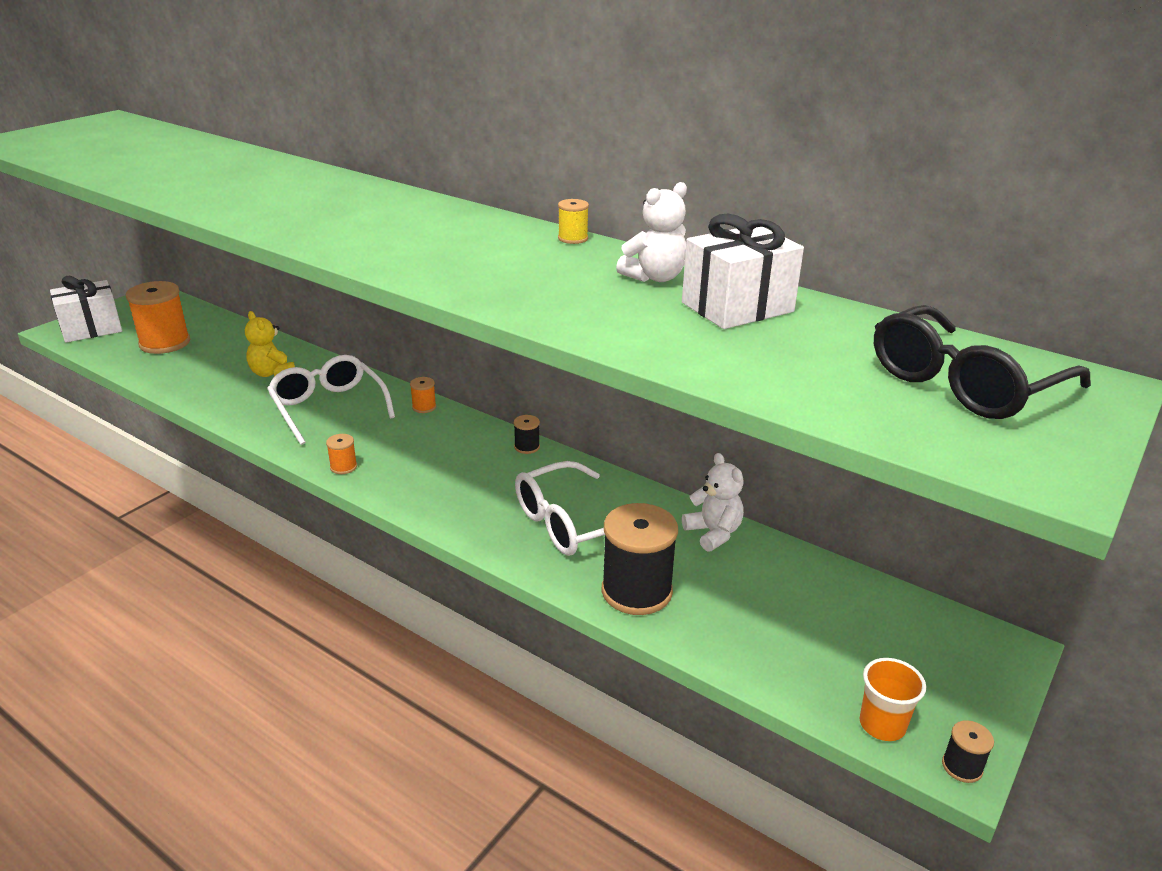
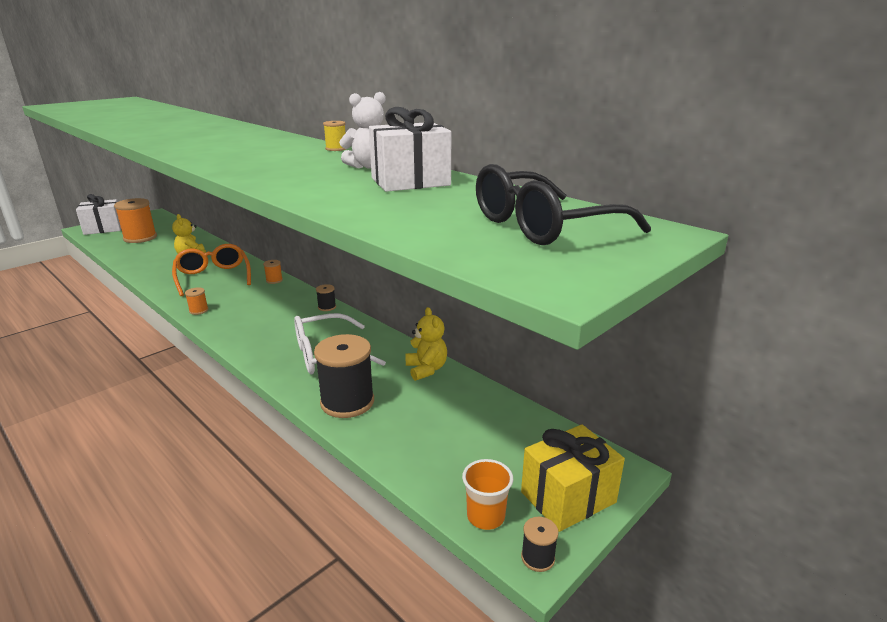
camera: 10 degrees right, 5 degrees down
(328, 407) = (213, 277): white glasses -> orange glasses
(713, 533) = (426, 369): white teddy bear -> yellow teddy bear
(963, 689) = (568, 497): none -> yellow gift

